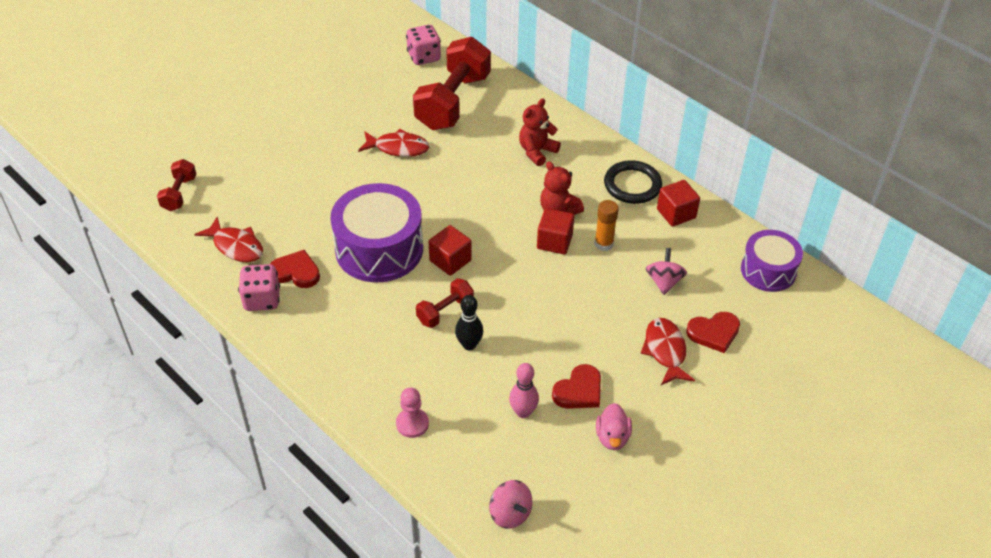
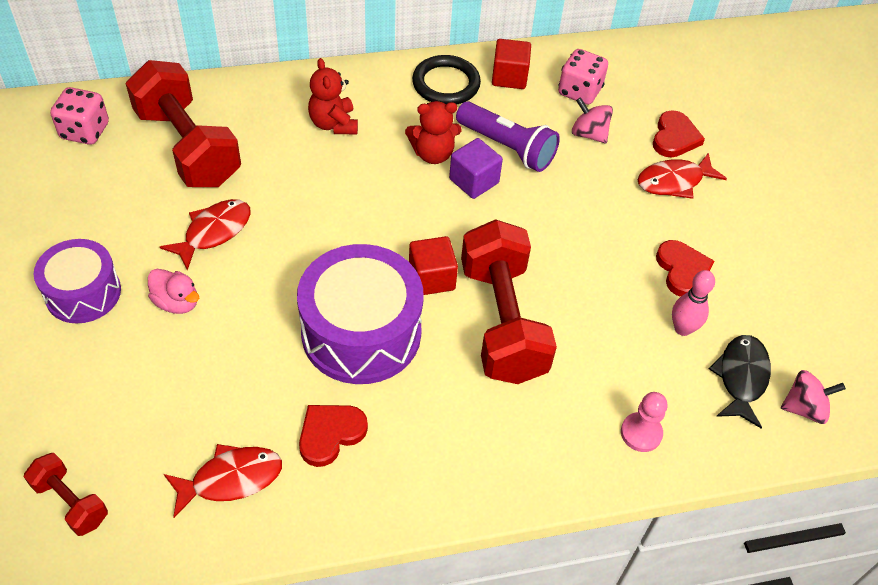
camera: 60 degrees left, 5 degrees up
(262, 299) = (347, 493): pink dice -> pink dice (579, 91)
(445, 311) = (502, 321): red dumbbell -> red dumbbell, size x2.08
(469, 345) = (564, 325): black bowling pin -> none
(506, 464) = (741, 378): none -> black fish
(554, 242) = (474, 181): red cube -> purple cube
(603, 244) = (507, 147): orange glue stick -> purple flashlight
(612, 437) = (754, 277): pink duck -> pink duck (177, 302)
(665, 351) = (674, 181): red fish -> red fish turned 45 degrees counterclockwise
(768, 270) = (626, 62): purple drum -> purple drum (83, 293)

